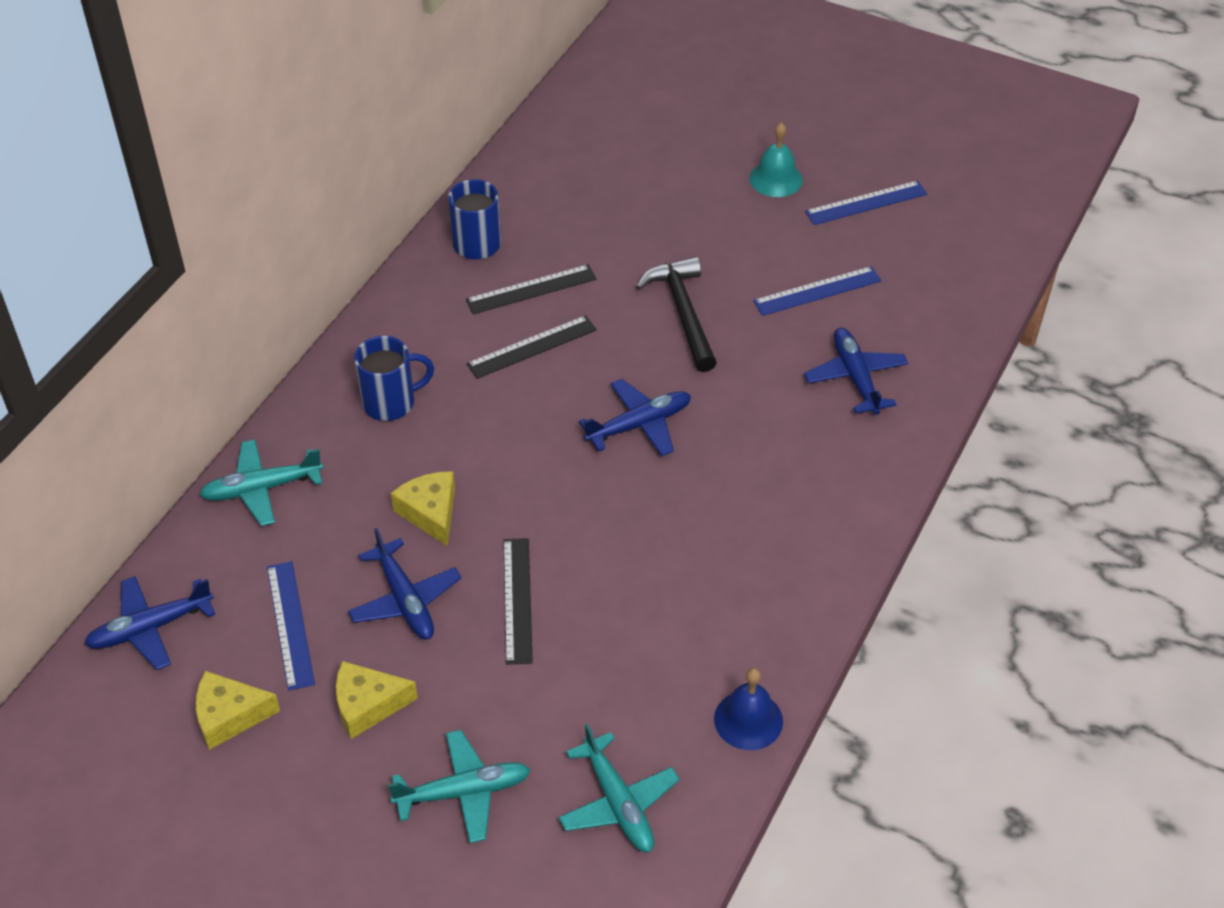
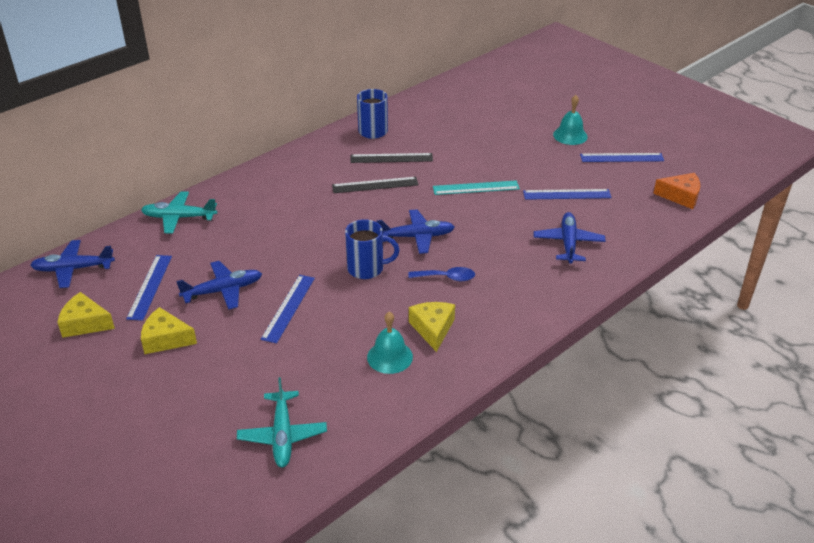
camera: 20 degrees right, 10 degrees down
(391, 402) = (277, 193): blue mug -> blue mug (367, 269)
(405, 599) = (222, 291): blue plane -> blue plane turned 105 degrees counterclockwise
(430, 512) = (265, 251): yellow cheese -> yellow cheese (433, 329)
(463, 792) = (191, 401): turquoise plane -> none
(517, 600) = (288, 308): black ruler -> blue ruler
(683, 313) = (476, 188): black hammer -> turquoise ruler
(700, 637) = (390, 357): none -> turquoise bell
(715, 484) = (446, 277): none -> blue spoon
(748, 720) = (394, 412): blue bell -> none
(974, 253) = (681, 196): none -> orange cheese

